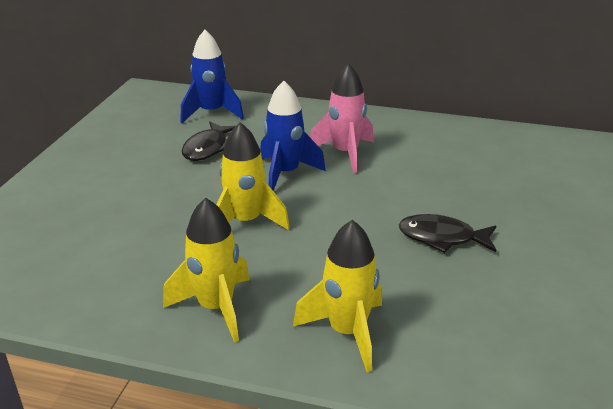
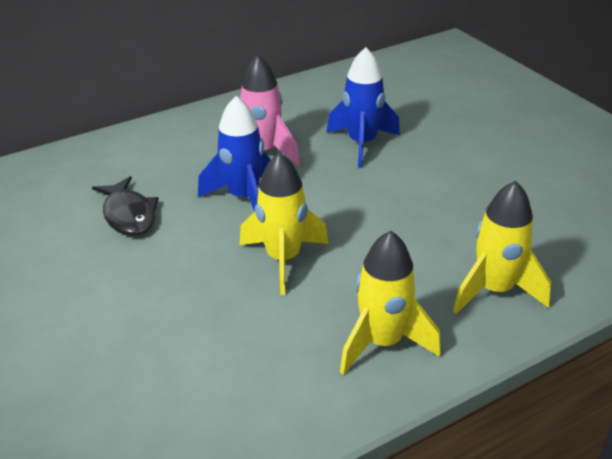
camera: 45 degrees left, 5 degrees up
(211, 113) = (69, 178): blue rocket -> blue rocket (362, 144)
(442, 238) = (439, 180): black fish -> none

